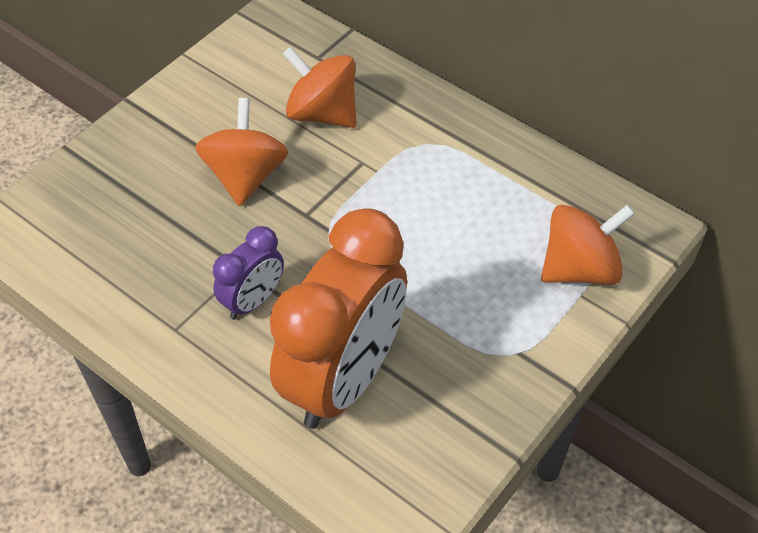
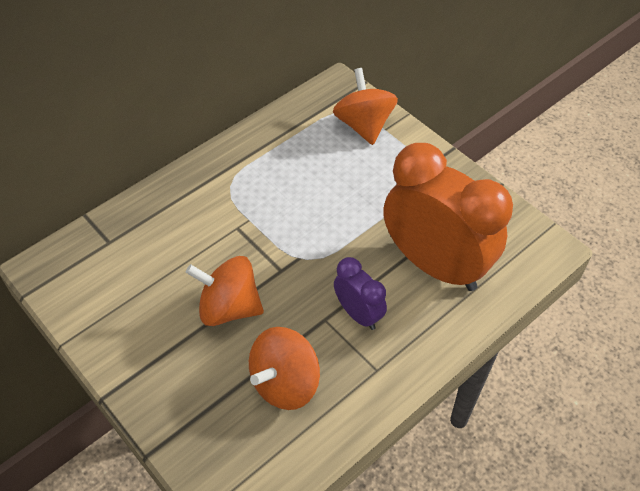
camera: 80 degrees left, 0 degrees up
(322, 113) = (176, 246): orange spinning top -> orange spinning top (285, 383)

